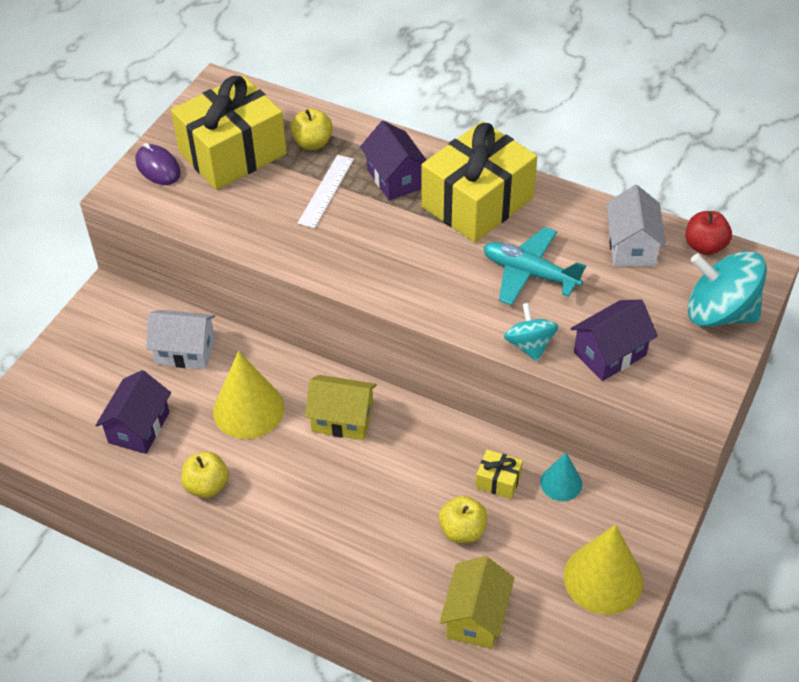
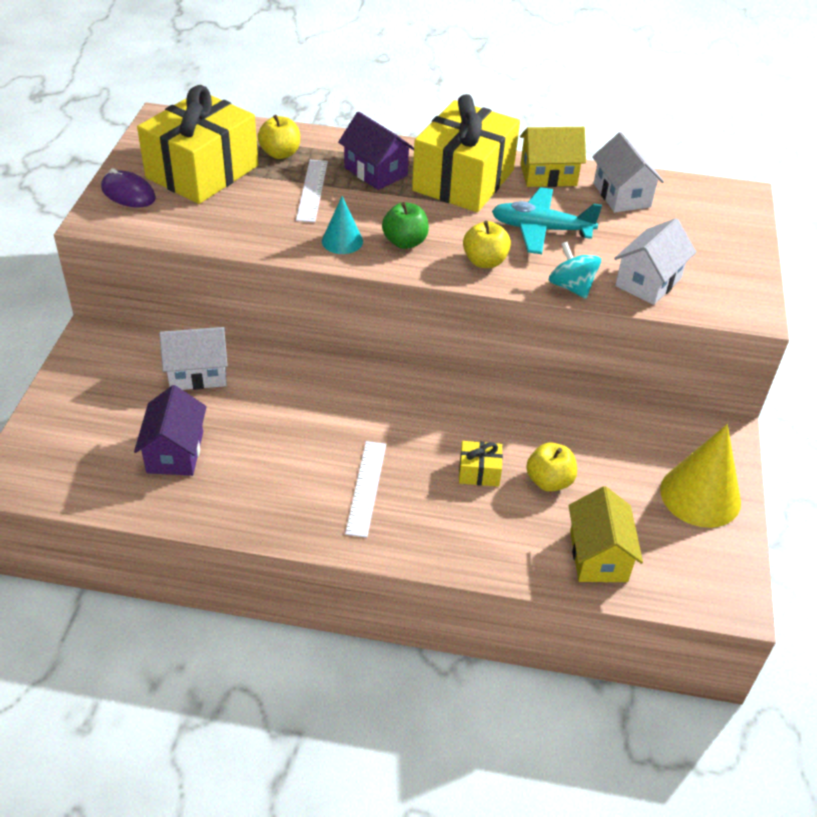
camera: 20 degrees left, 5 degrees down
(207, 486) = (271, 492): yellow apple -> yellow apple (485, 261)
(248, 409) = (286, 414): yellow cone -> none
(291, 499) = (366, 487): none -> white ruler
(342, 419) = (386, 405): yellow house -> yellow house (548, 175)
(390, 265) = (405, 242): none -> green apple
(498, 481) = (562, 431): yellow gift -> yellow gift (479, 472)
(561, 483) = (622, 421): turquoise cone -> turquoise cone (342, 241)
(610, 354) = (648, 282): purple house -> white house
(704, 246) = (685, 186): red apple -> none
(719, 313) = (726, 235): turquoise spinning top -> none

